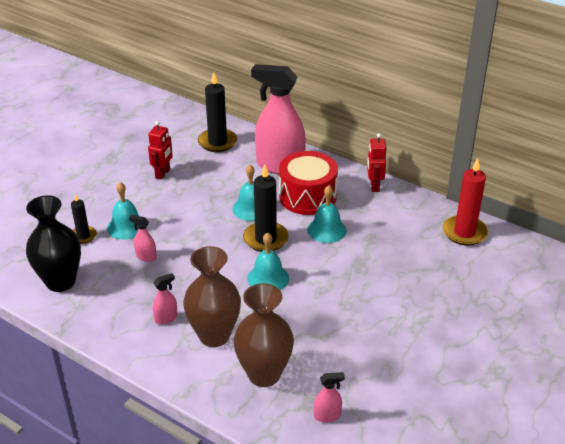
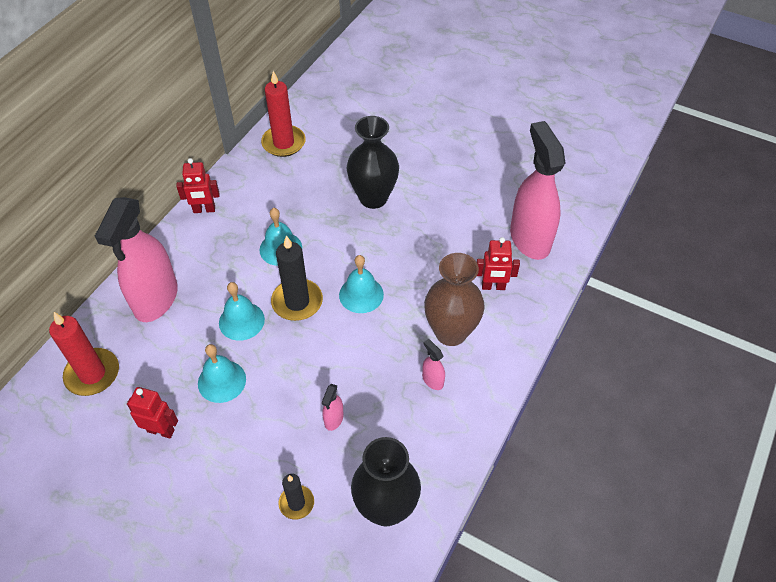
camera: 95 degrees left, 15 degrees up
(126, 226) = (276, 453): turquoise bell -> turquoise bell (222, 381)
(217, 142) = (92, 374): black candle -> red candle
(264, 374) = (493, 286): brown vase -> red robot
(307, 196) = (220, 268): red drum -> none
(327, 416) = (530, 239): pink spray bottle -> pink spray bottle, size x2.49
(389, 292) = (373, 198): none -> black vase

